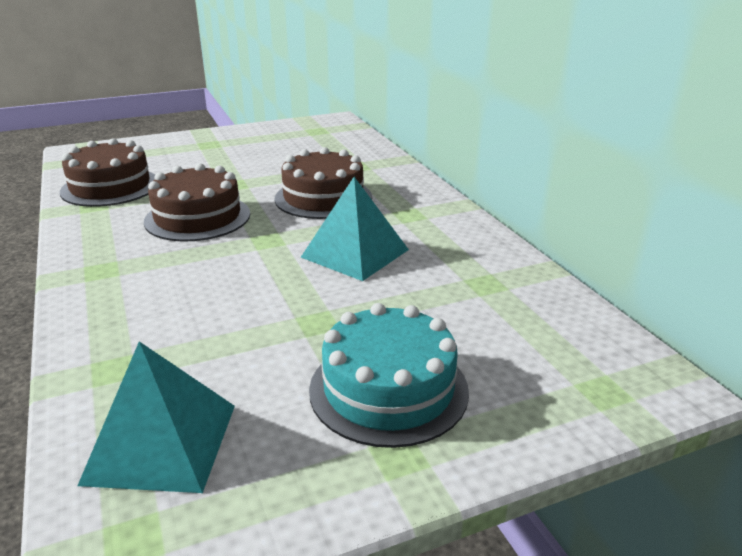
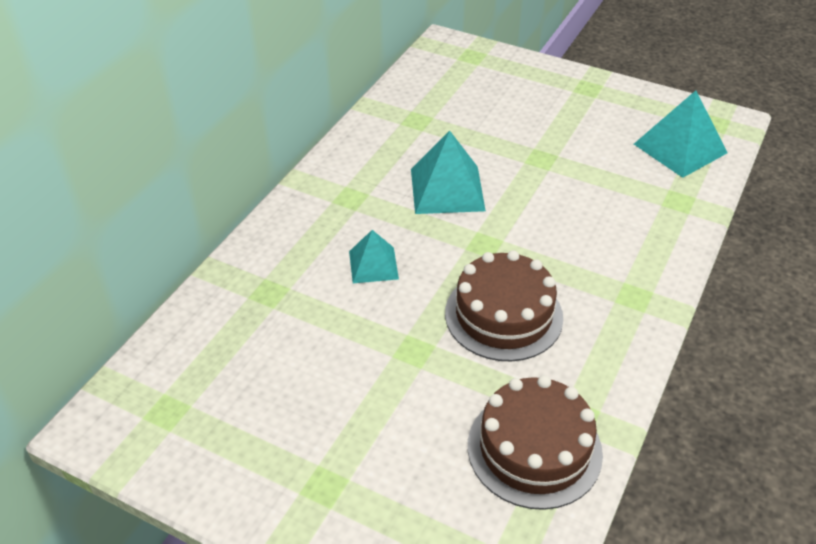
camera: 130 degrees left, 15 degrees up
(323, 198) = (373, 265): brown cake -> turquoise pyramid
(388, 389) = (556, 108): turquoise cake -> none

